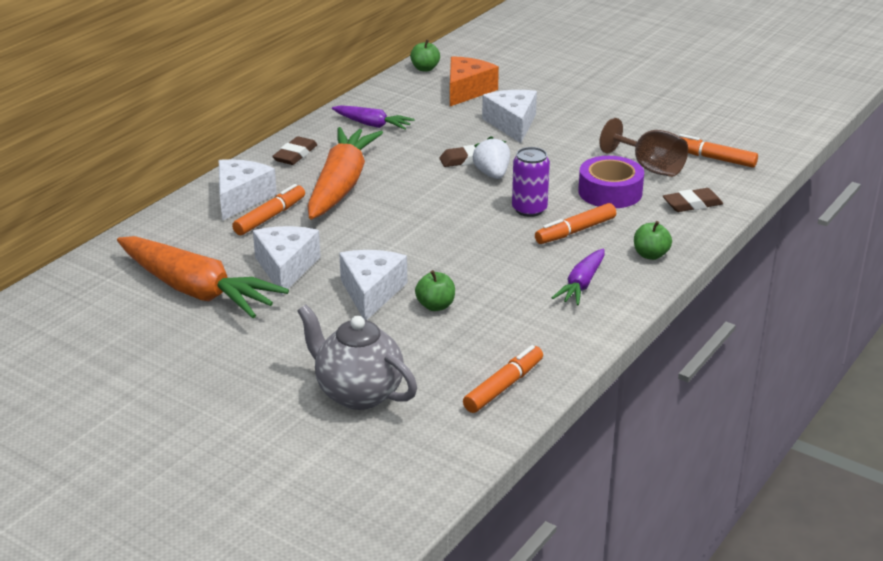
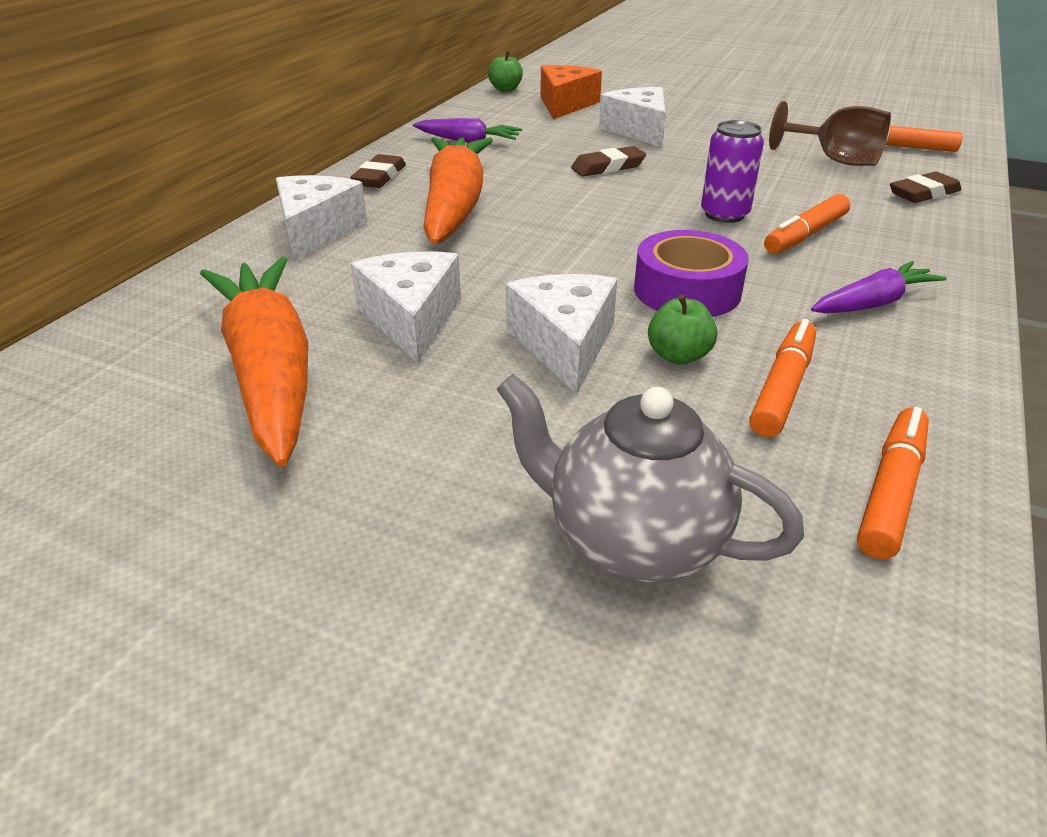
camera: 10 degrees left, 5 degrees up
(197, 291) = (270, 370): orange carrot -> orange carrot turned 135 degrees counterclockwise
(270, 217) = (366, 251): orange marker -> orange marker (782, 388)
(492, 174) = (648, 180): white strawberry -> none
(581, 285) = (873, 303): purple carrot -> purple carrot turned 135 degrees counterclockwise
(610, 192) = (811, 188): purple tape -> purple tape (687, 290)
(650, 255) = (931, 255): green apple -> none

